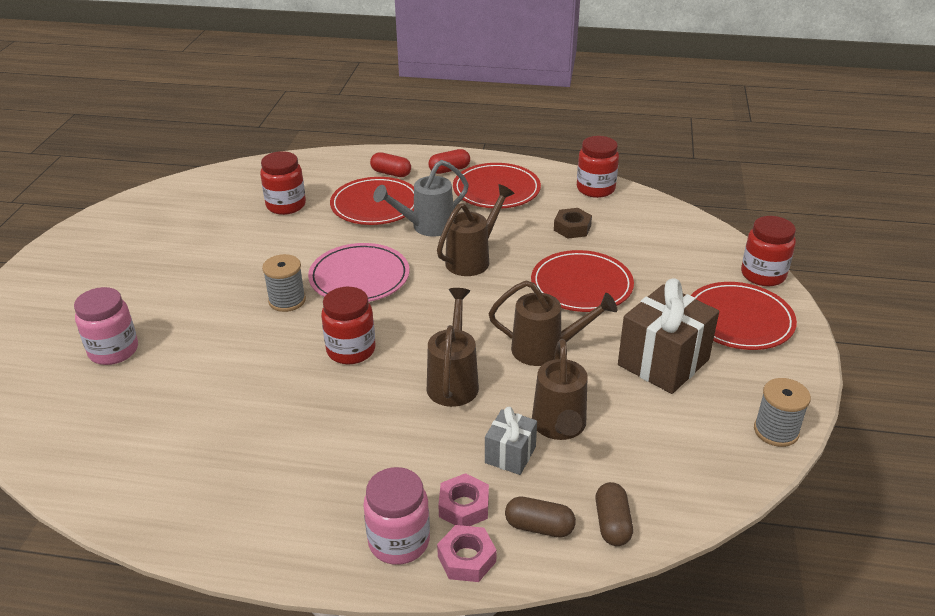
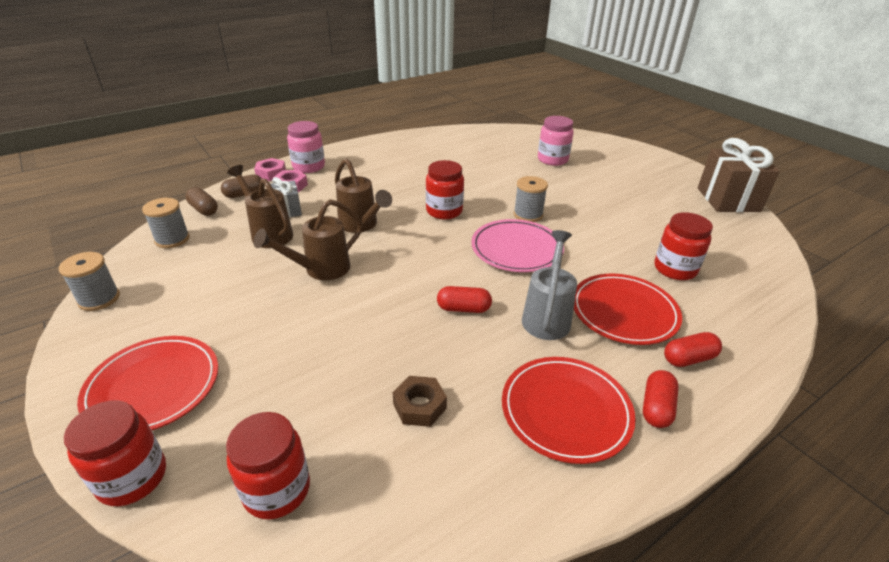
camera: 135 degrees right, 0 degrees up
(473, 259) = (463, 309): brown watering can -> red capsule
(581, 285) = (342, 337): red plate -> none
(595, 189) = (463, 508): red jar -> red jar (277, 490)
(663, 362) = (217, 306): brown gift -> brown gift (728, 200)
(675, 483) = (172, 239): none -> grey spool

